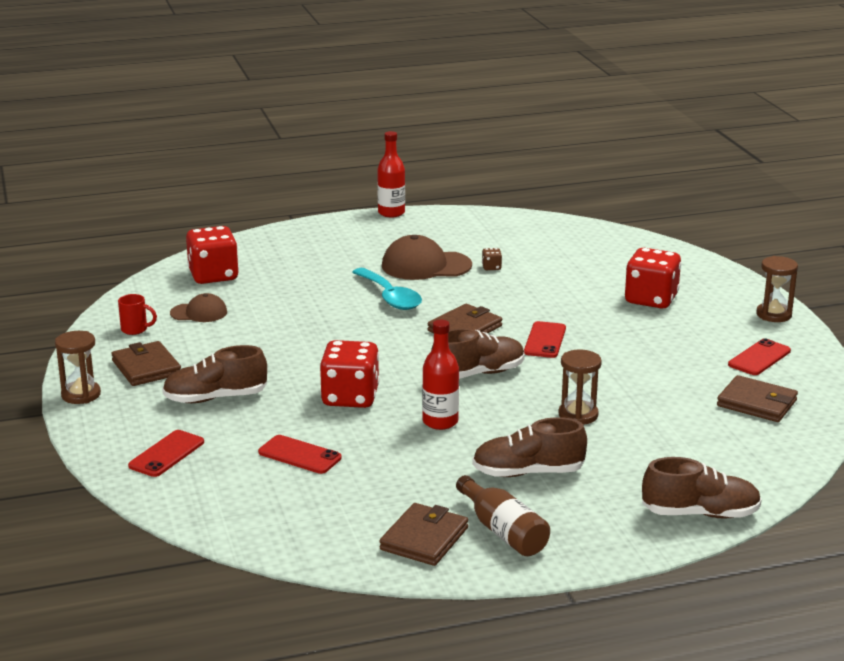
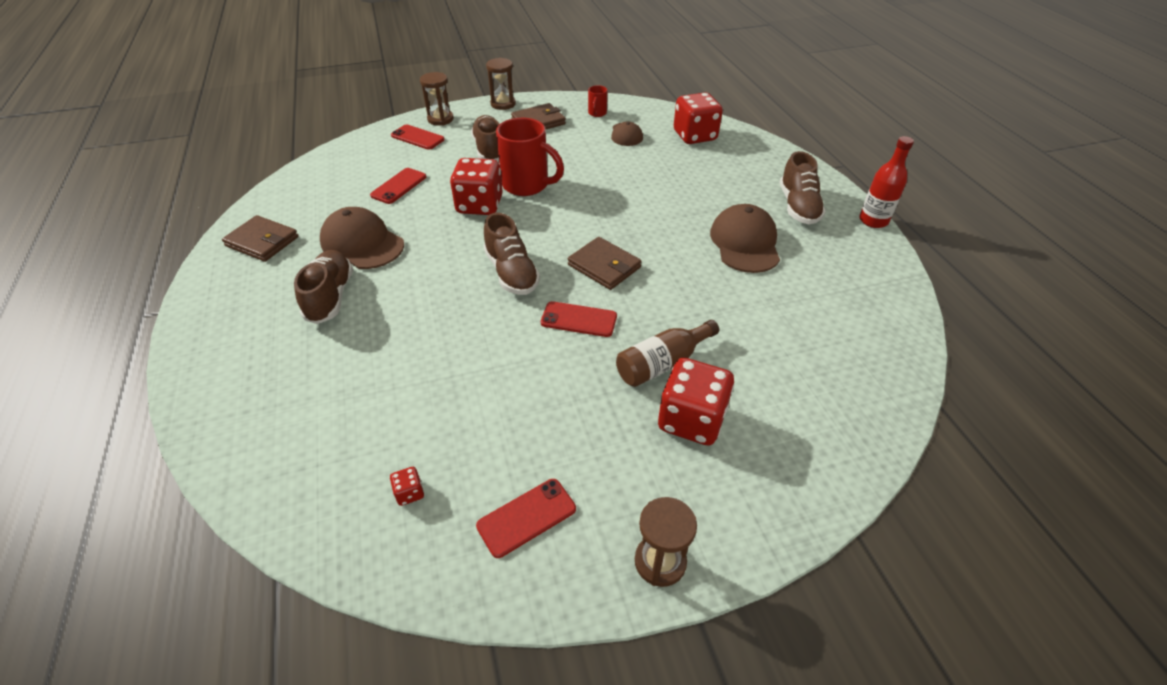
camera: 90 degrees right, 20 degrees up
(309, 370) = (527, 185): none -> red mug
(390, 297) = (667, 222): turquoise spoon -> none
(427, 466) = (362, 243): none -> brown cap
(440, 422) = (429, 250): red bottle -> none
(491, 267) = (753, 287): brown dice -> none
(503, 531) = (251, 280): brown bottle -> brown bottle (662, 363)
(578, 415) = (420, 334): brown hourglass -> brown hourglass (440, 119)
(700, 514) = (212, 406): brown shoe -> brown shoe (798, 206)
(756, 403) = (409, 493): brown wallet -> red dice
(759, 358) = (526, 517): red phone -> red phone turned 75 degrees counterclockwise

